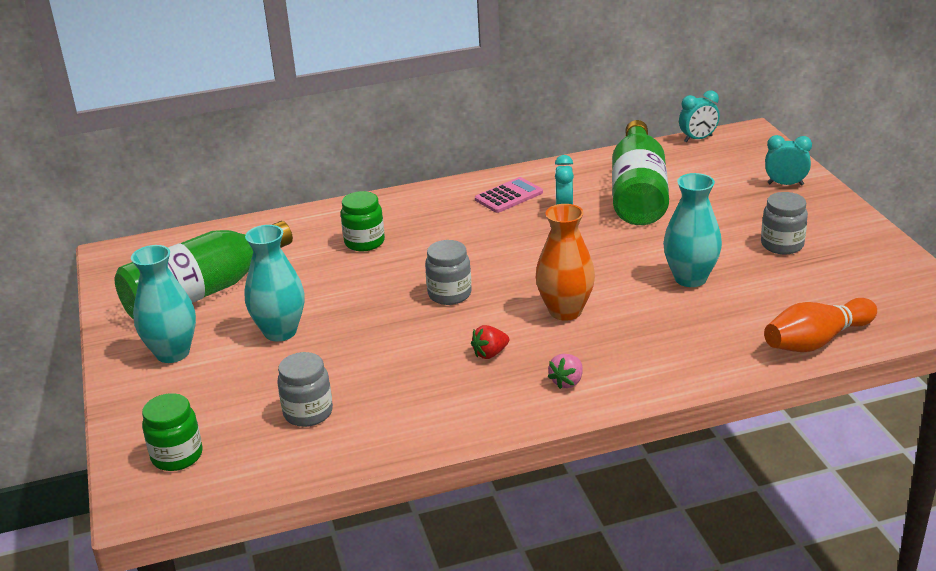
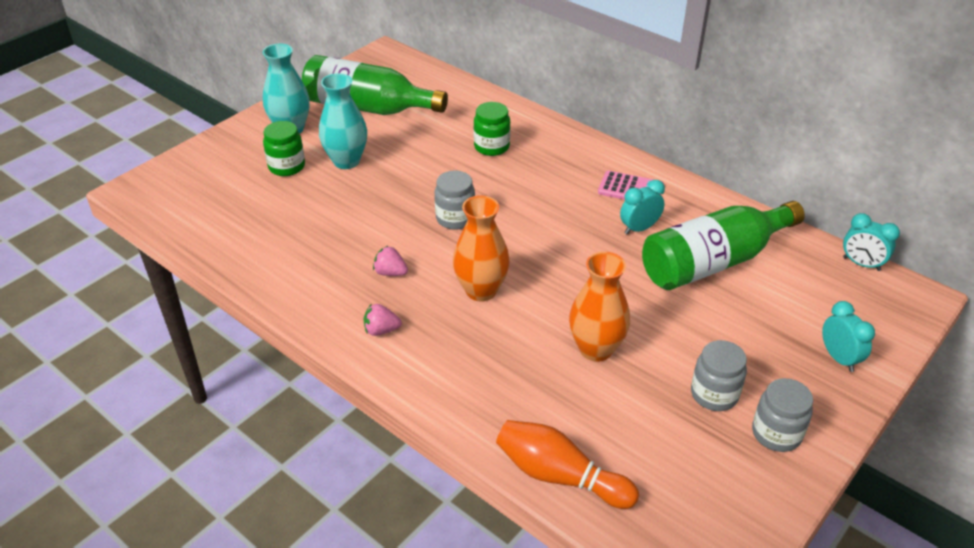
camera: 55 degrees right, 10 degrees up
(177, 456) = (184, 183): green jar -> green jar (287, 167)
(308, 413) = (261, 216): grey jar -> grey jar (776, 433)
(490, 354) = (390, 273): red strawberry -> pink strawberry
(690, 278) = (596, 349): turquoise vase -> orange vase

